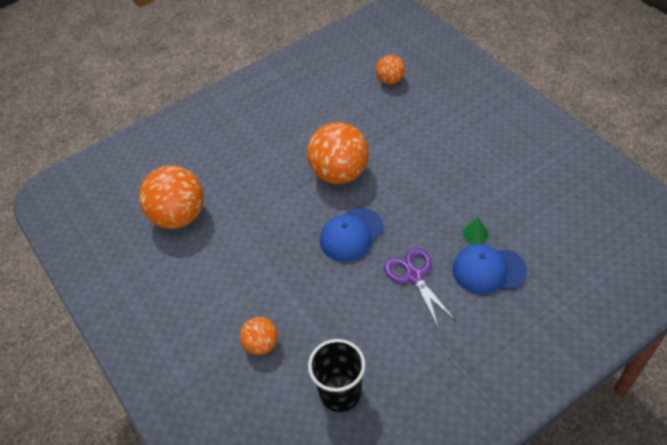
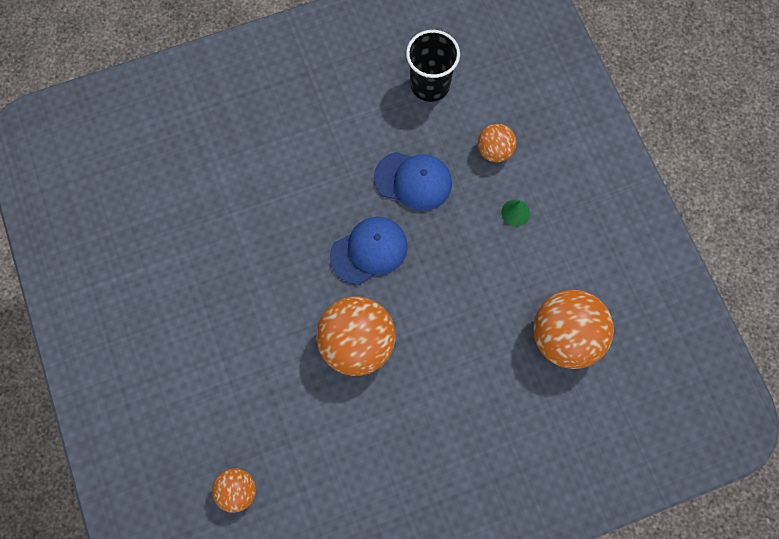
camera: 170 degrees left, 20 degrees up
(414, 276) = (319, 181): purple scissors -> none
(475, 233) = (235, 213): green cone -> green cone (515, 212)
(488, 270) = (242, 166): blue cap -> blue cap (413, 181)

